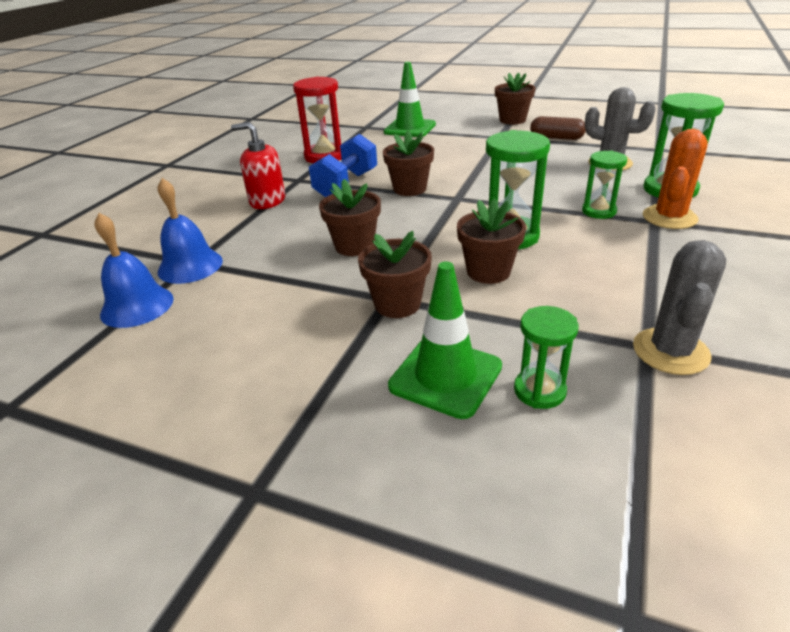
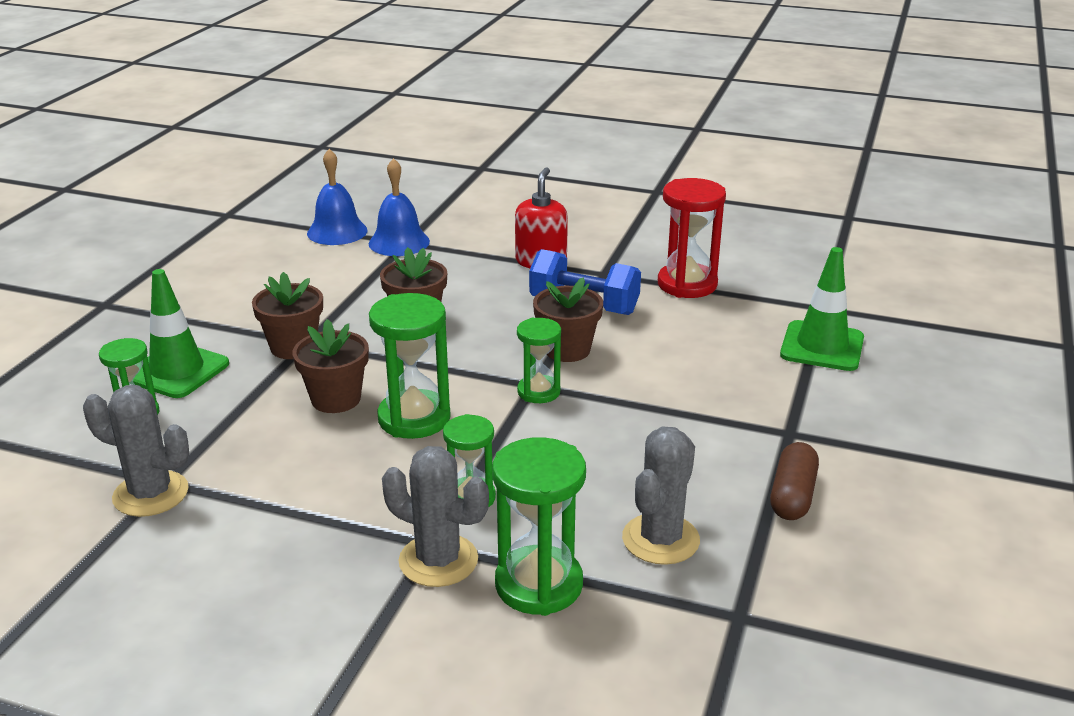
camera: 85 degrees right, 5 degrees down
(466, 196) = (538, 392): none -> green hourglass
(512, 120) = (893, 454): brown flower pot -> none
(669, 217) = (438, 560): orange cactus -> grey cactus

